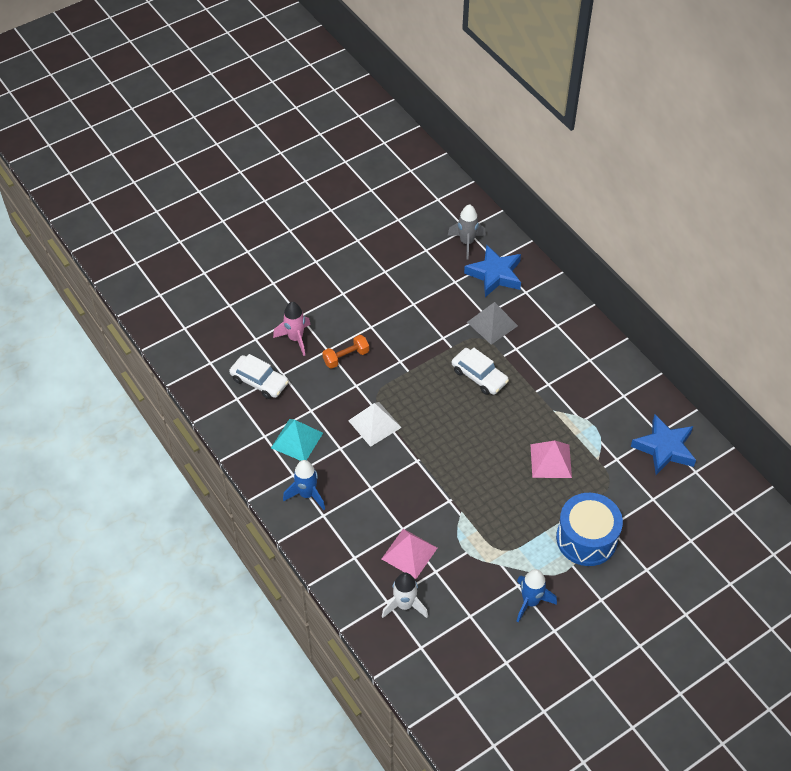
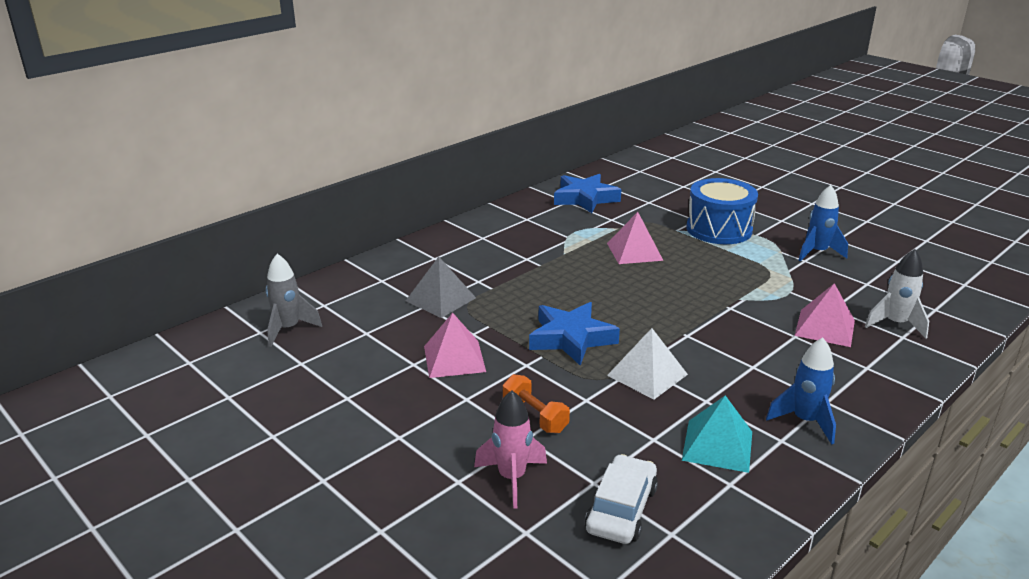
camera: 100 degrees left, 25 degrees down
(414, 324) = (454, 359): none -> pink pyramid
(479, 376) = (531, 302): white car -> none
(495, 274) = (351, 303): blue star -> blue star (571, 338)

